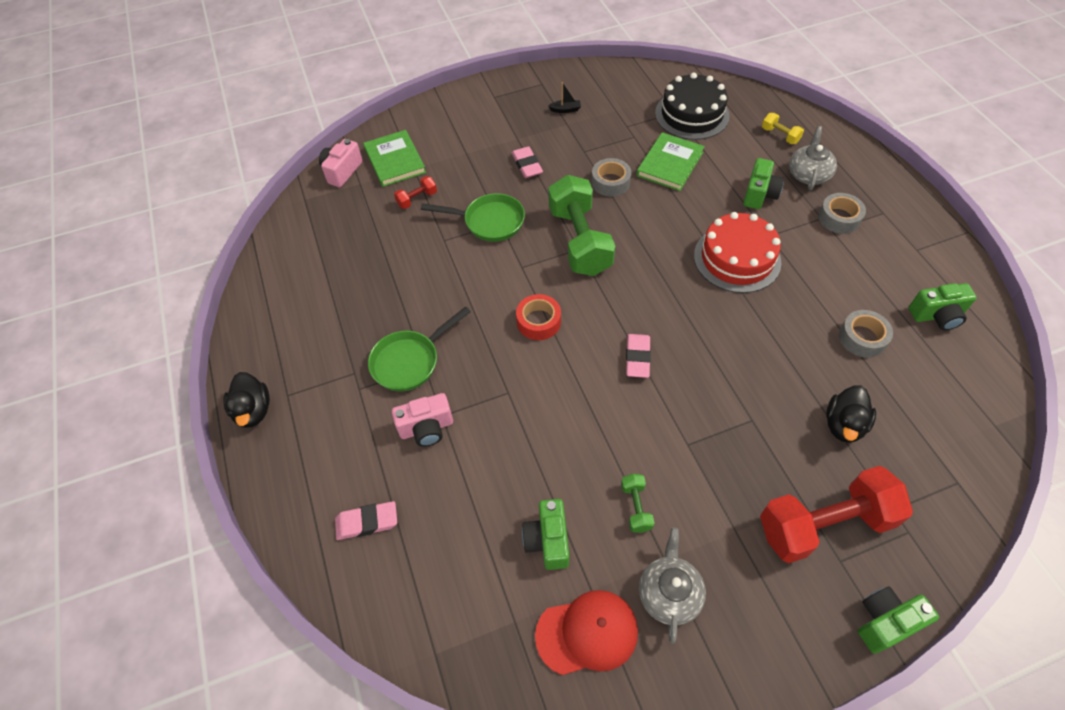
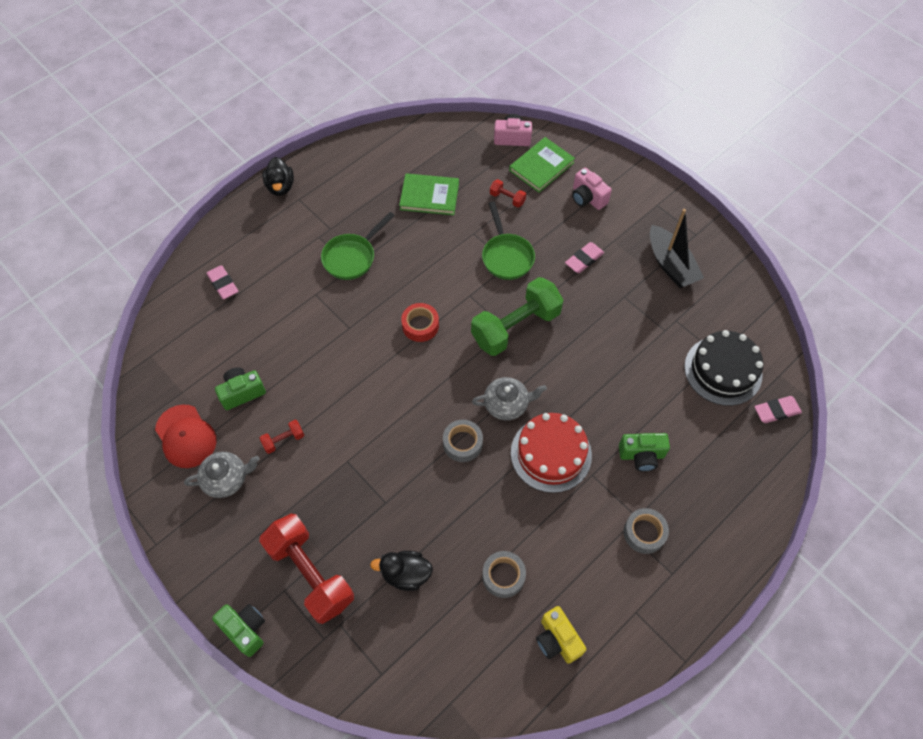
camera: 65 degrees right, 5 degrees up
(253, 410) = (280, 187): black duck -> black duck turned 60 degrees counterclockwise
(410, 361) = (352, 257): green pan -> green pan turned 75 degrees counterclockwise
(426, 428) = (302, 289): pink camera -> pink camera (587, 198)
(565, 110) = (670, 265): black boat -> black boat, size x2.39
(610, 182) = (595, 329): grey tape -> grey tape (462, 443)
(636, 507) = (283, 440): green dumbbell -> red dumbbell
(637, 358) = (413, 404): pink eraser -> pink eraser (776, 411)
(670, 164) = (643, 369): green book -> green book (429, 196)
(780, 135) = (736, 457): yellow dumbbell -> none
(808, 174) = (692, 494): grey teapot -> grey teapot (507, 404)
(936, 315) = (557, 640): green camera -> yellow camera

